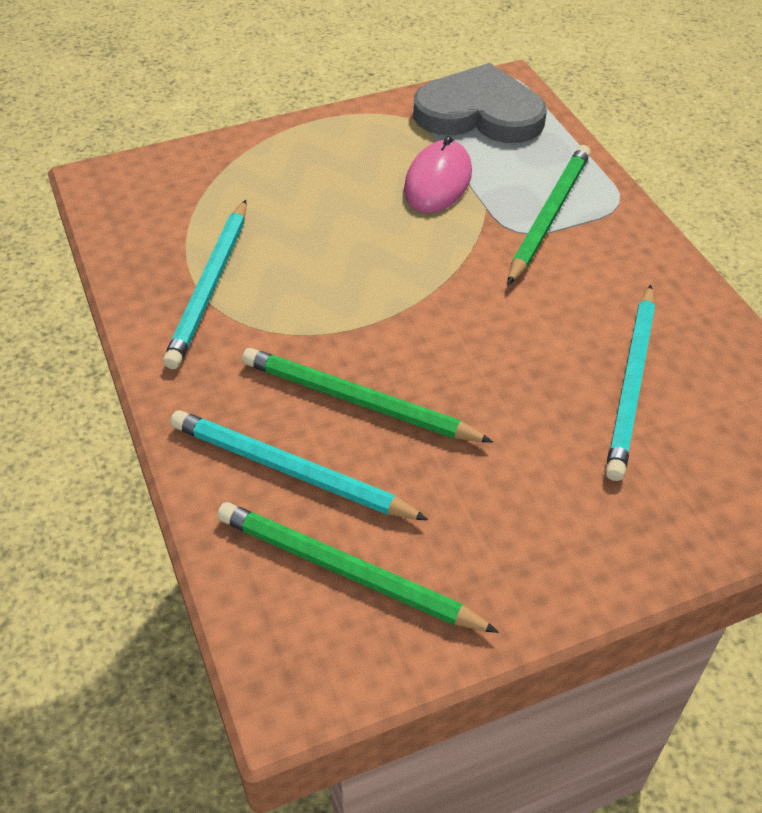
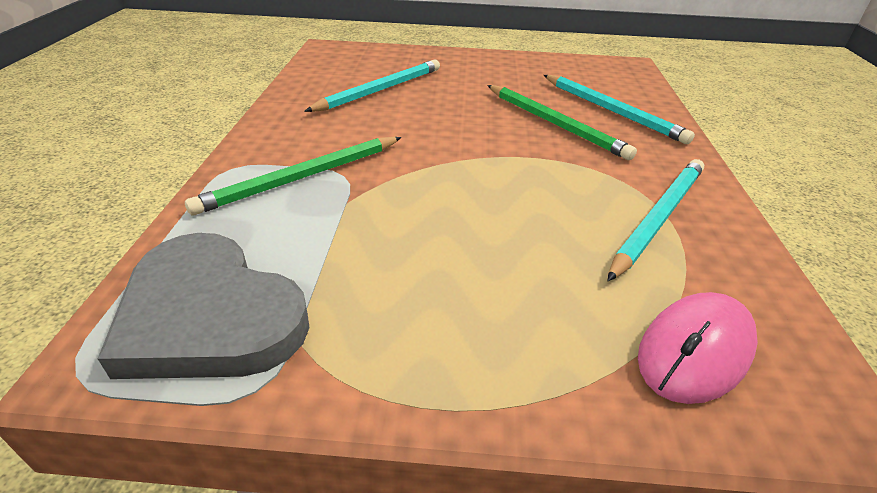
camera: 155 degrees left, 10 degrees down
(346, 571) = (592, 79): green pencil -> none
(438, 181) = (365, 241): pink mouse -> pink mouse (695, 350)

